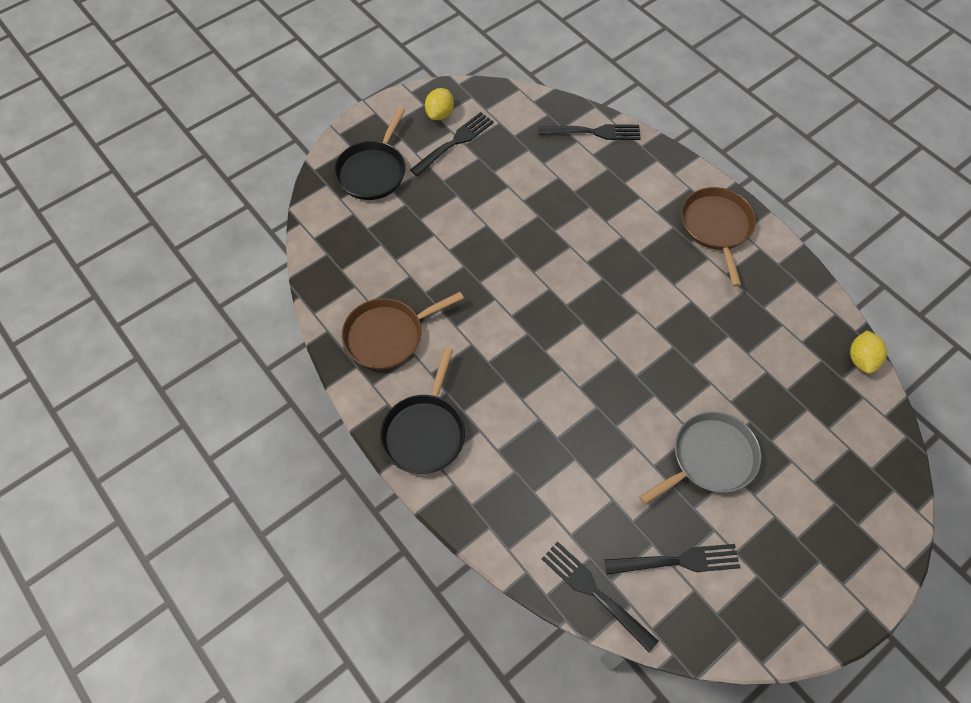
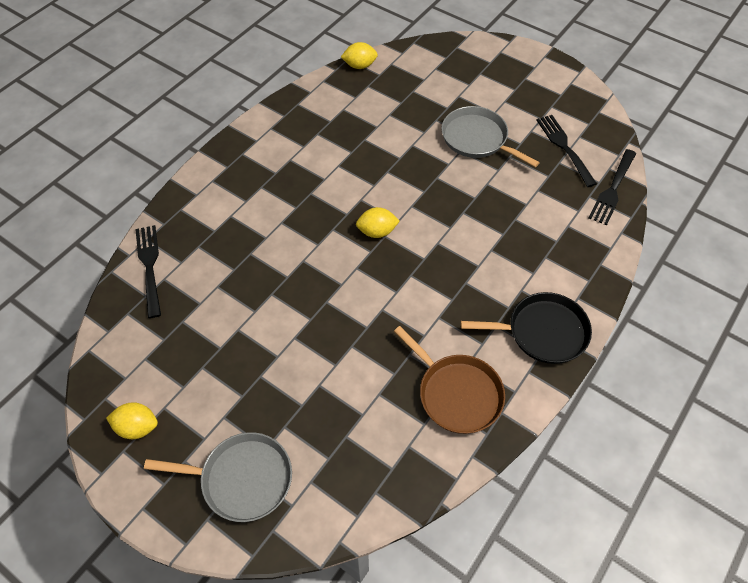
camera: 105 degrees left, 5 degrees down
(373, 171) = (242, 479): black pan -> grey pan
(454, 143) = (183, 398): black fork -> none
(590, 316) = (377, 232): none -> yellow lemon
(716, 227) = (254, 157): brown pan -> none

